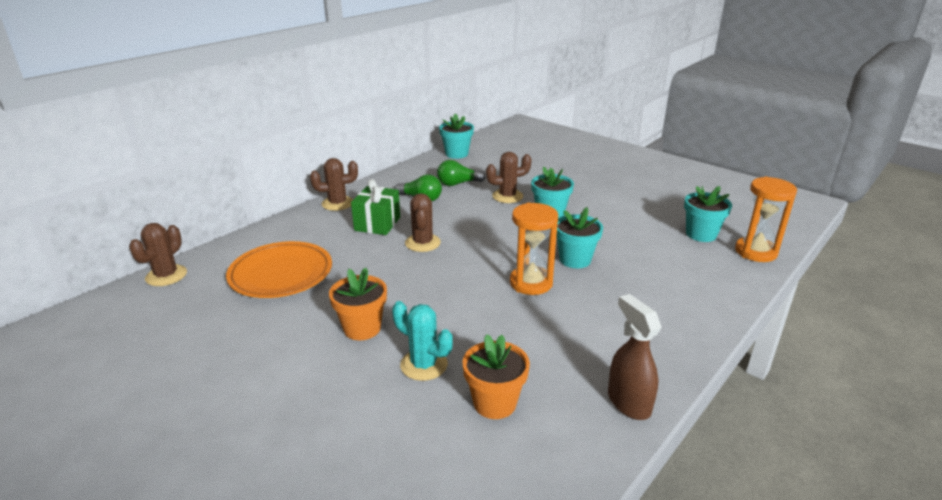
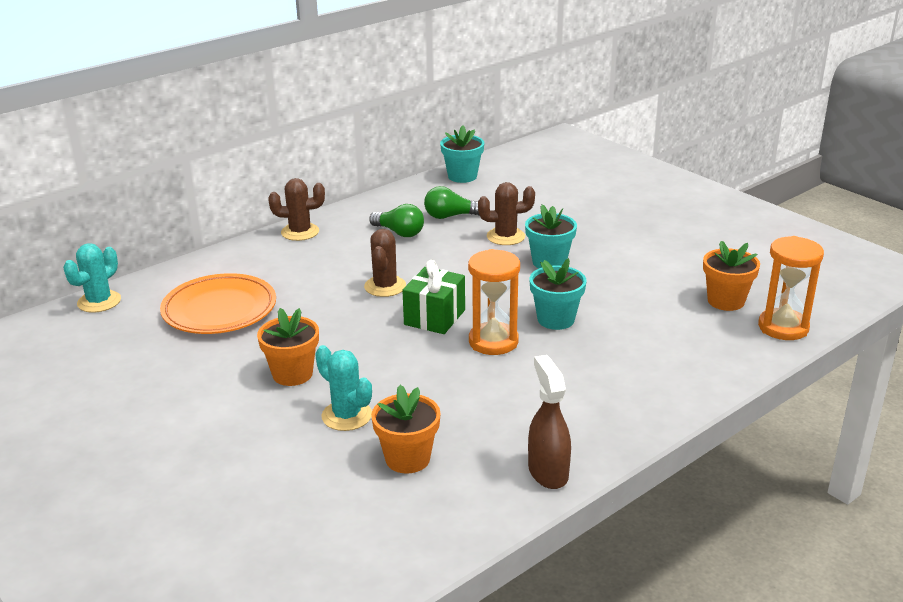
camera: 10 degrees right, 0 degrees up
(166, 276) = (99, 302): brown cactus -> turquoise cactus
(377, 224) = (339, 260): green gift -> green gift (434, 317)
(701, 234) = (726, 301): turquoise flower pot -> orange flower pot

